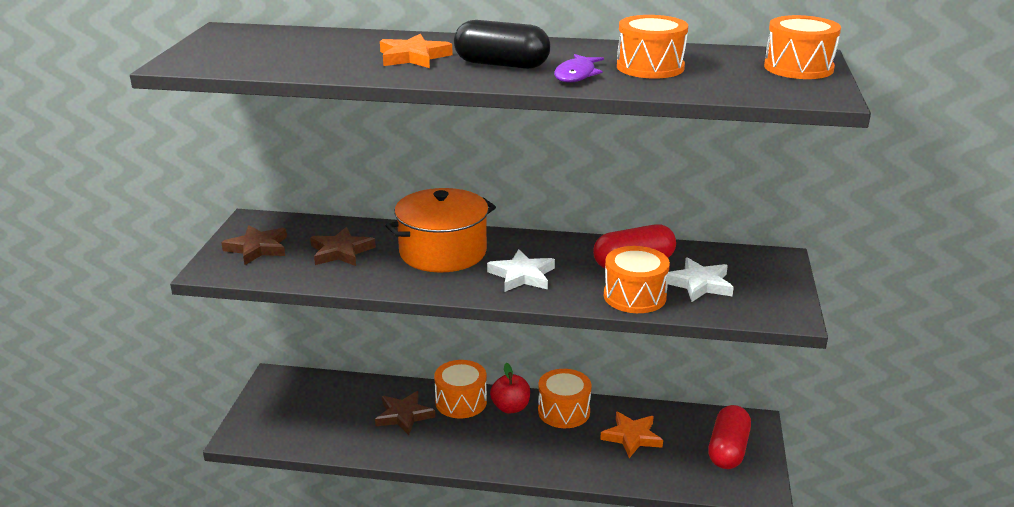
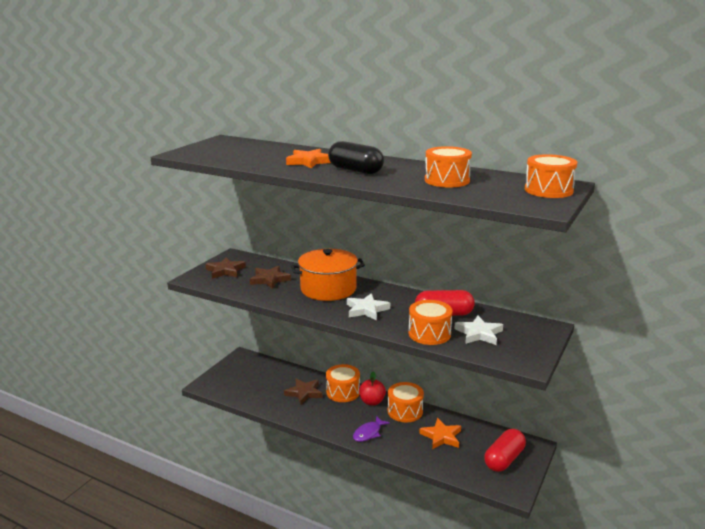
camera: 20 degrees right, 5 degrees down
(576, 75) = (394, 180): purple fish -> purple fish (368, 433)

